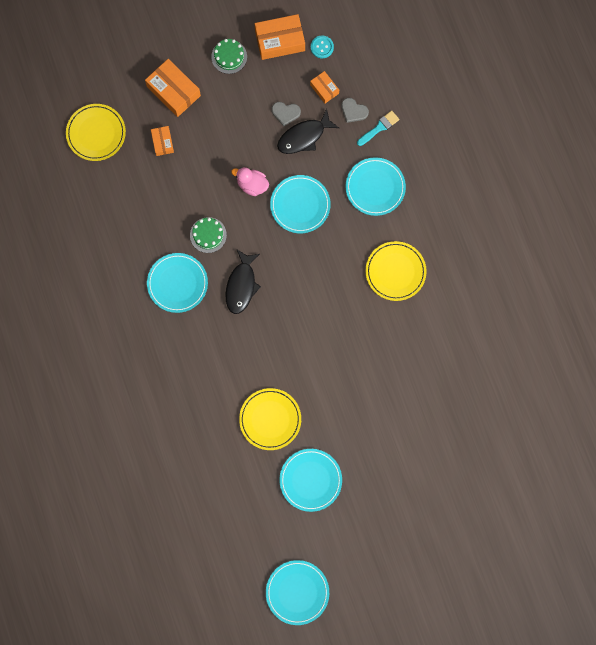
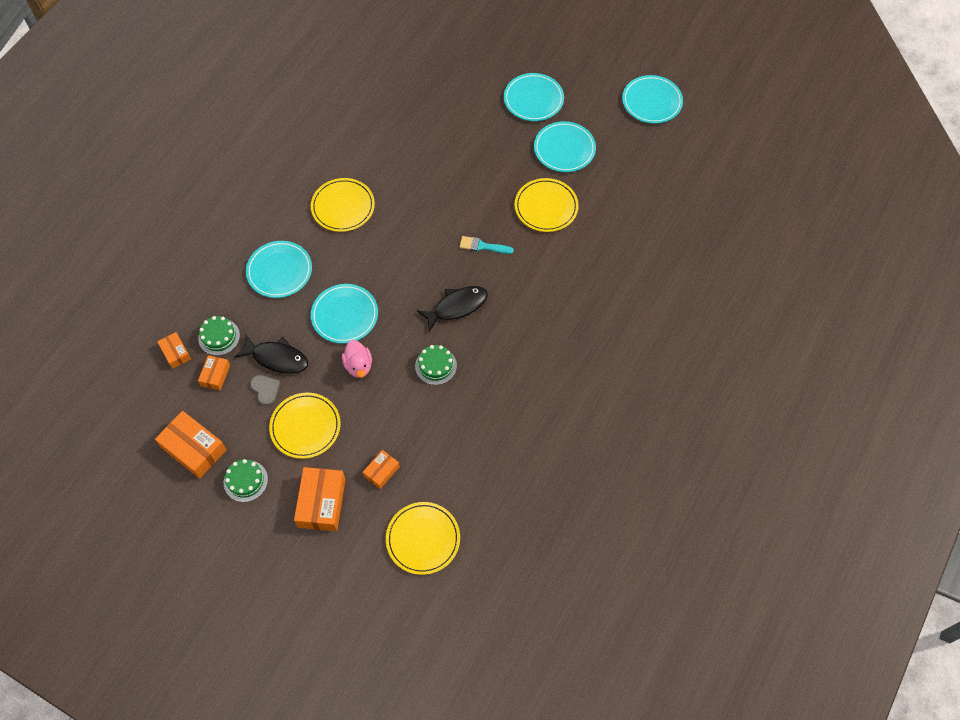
camera: 130 degrees left, 15 degrees down
(177, 283) = (500, 356): turquoise plate -> turquoise plate (533, 99)
(236, 119) = (305, 427): none -> yellow plate
(322, 47) = (173, 408): turquoise button -> none
(353, 111) = (219, 337): grey heart -> green cake
(364, 75) = (175, 353): none -> orange box
(379, 127) = (219, 306): turquoise brush -> turquoise brush (482, 246)

